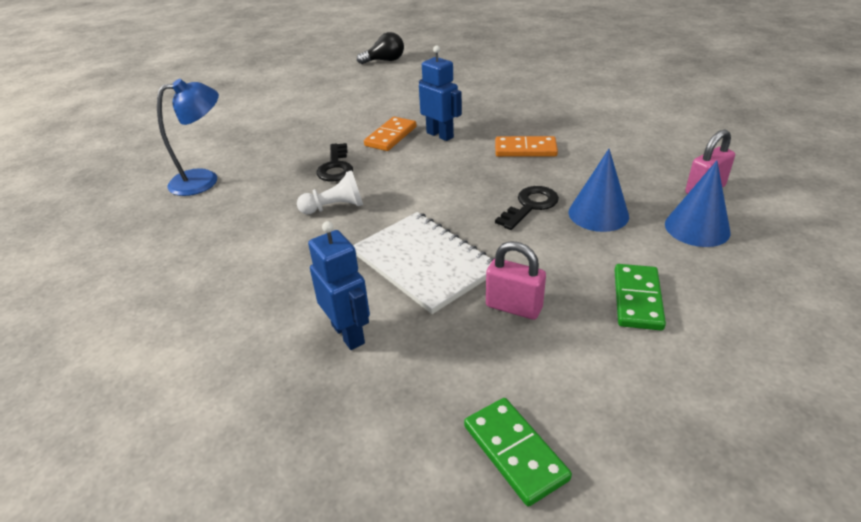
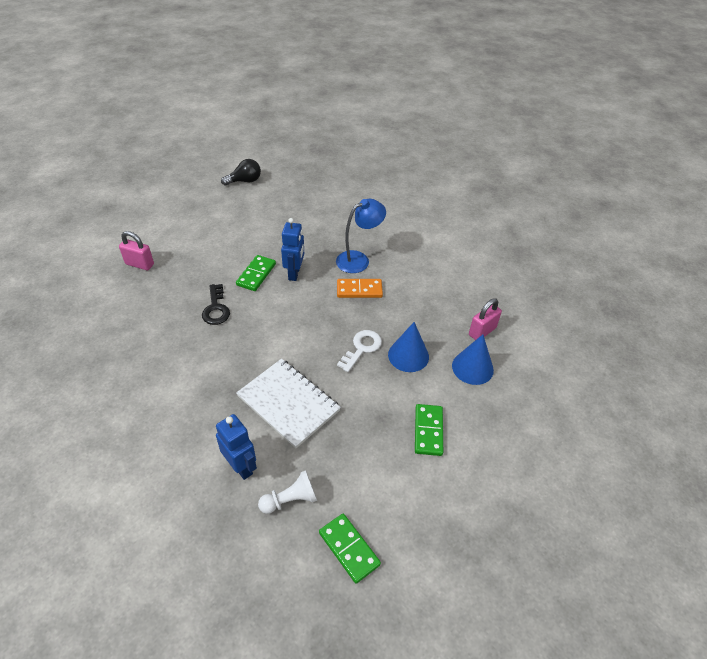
camera: 10 degrees left, 10 degrees up
(204, 180) = (113, 323): blue lamp -> blue lamp (358, 259)
(335, 207) = (219, 351): white pawn -> white pawn (290, 500)
(391, 136) = (256, 274): orange domino -> green domino
(440, 135) = (294, 273): blue robot -> blue robot turned 60 degrees clockwise
(513, 307) = (349, 440): pink padlock -> pink padlock (139, 264)
(530, 206) = (362, 348): black key -> white key

